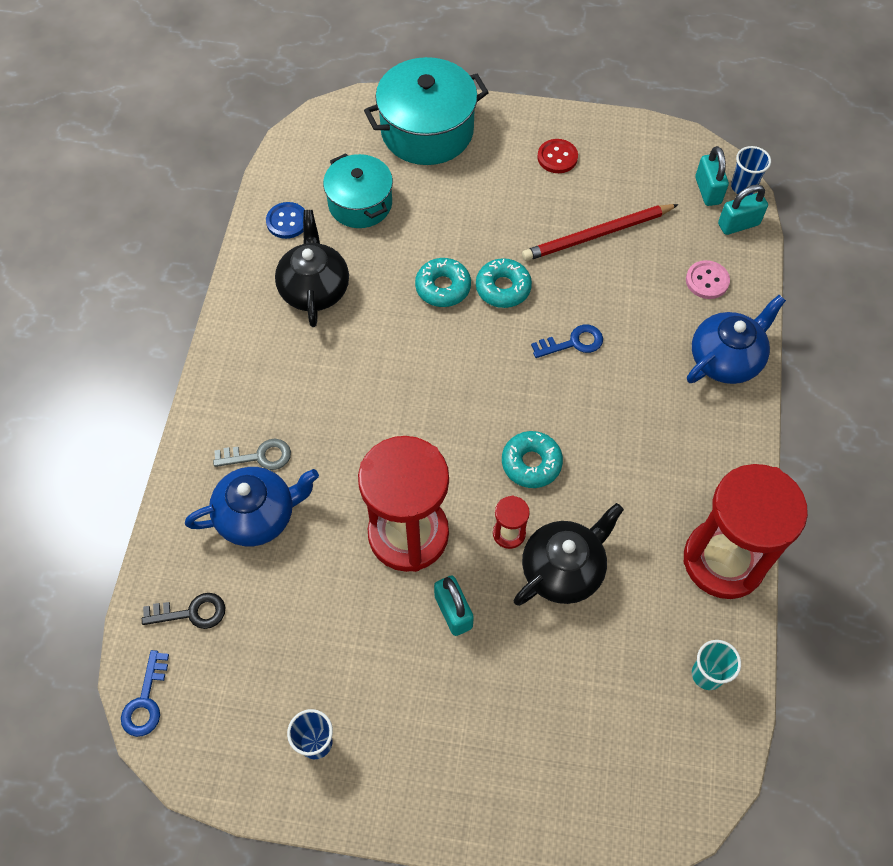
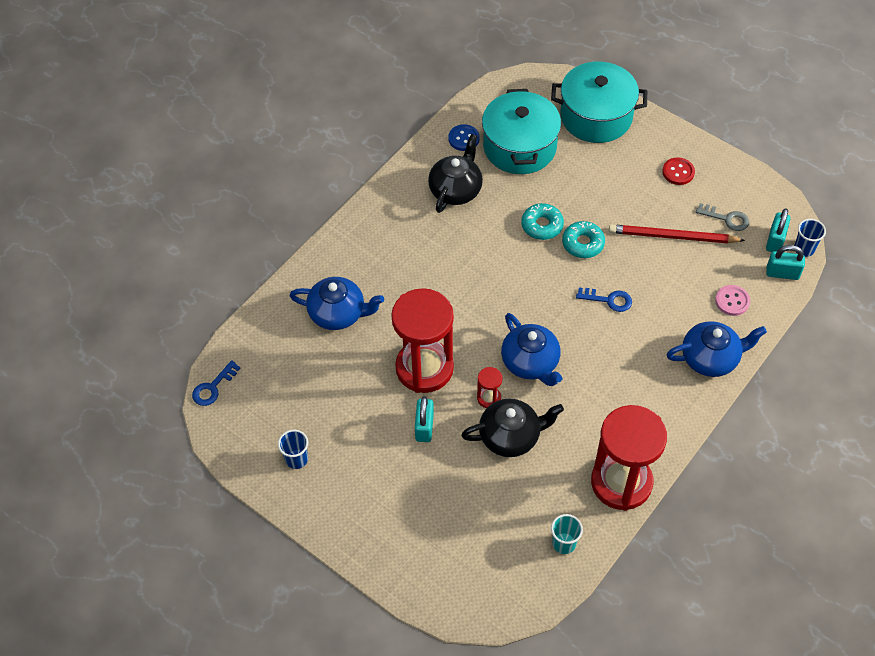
camera: 30 degrees right, 5 degrees down
(191, 612) = (266, 351): black key -> none
(259, 456) = (359, 278): grey key -> grey key (726, 218)
(360, 203) = (519, 147): turquoise pot -> turquoise pot, size x1.51
(531, 463) = (531, 362): turquoise donut -> blue teapot

